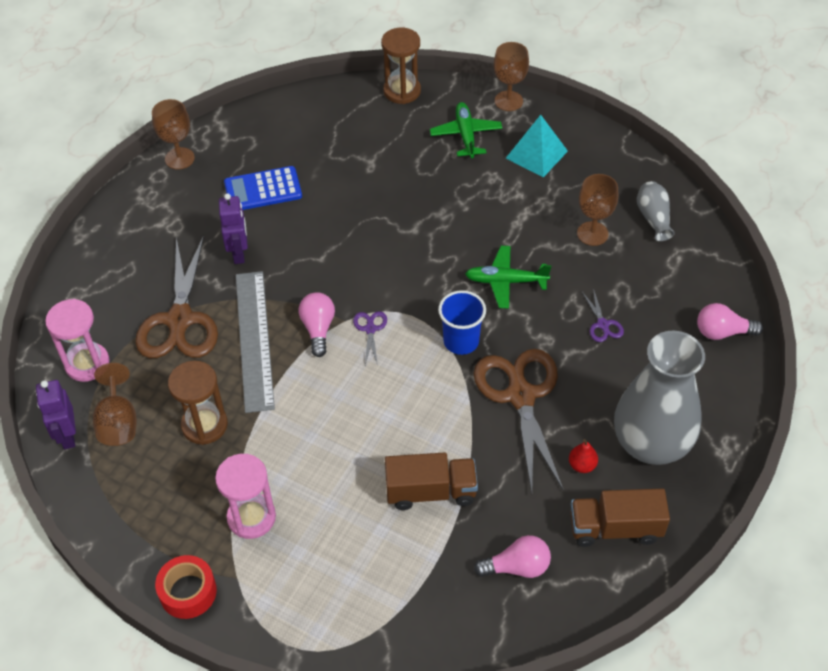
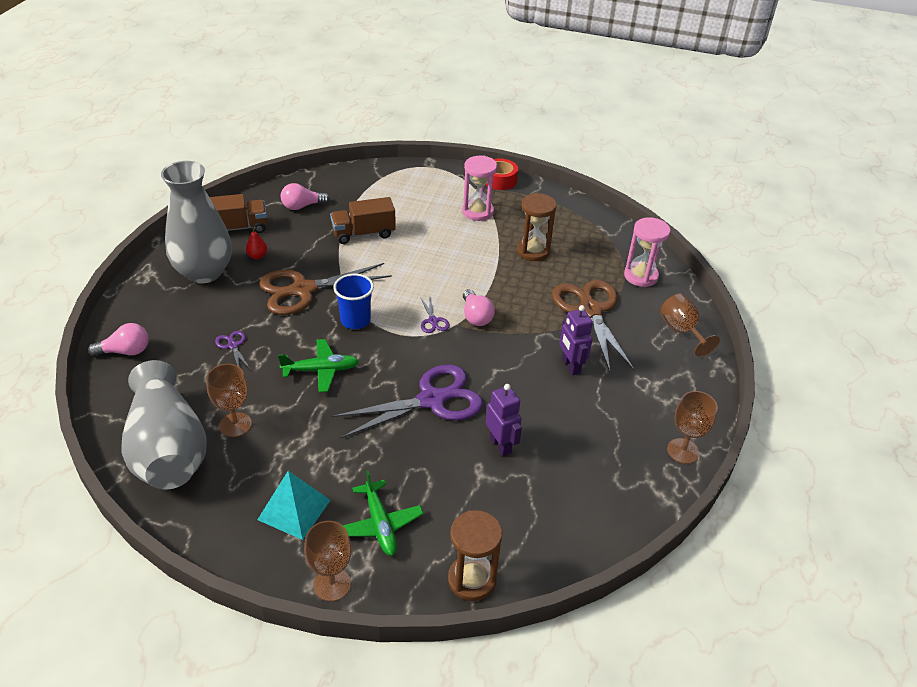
camera: 165 degrees right, 10 degrees down
(67, 436) = (622, 237): purple robot -> purple robot (501, 445)
(118, 422) = (594, 247): brown goblet -> brown goblet (681, 331)
(254, 339) = (524, 304): grey ruler -> none
(263, 190) = (579, 428): blue calculator -> none
(396, 234) = (432, 400): none -> purple scissors
(520, 396) = (303, 290): brown scissors -> brown scissors turned 90 degrees clockwise
(653, 218) = (168, 449): grey vase -> grey vase, size x2.28

